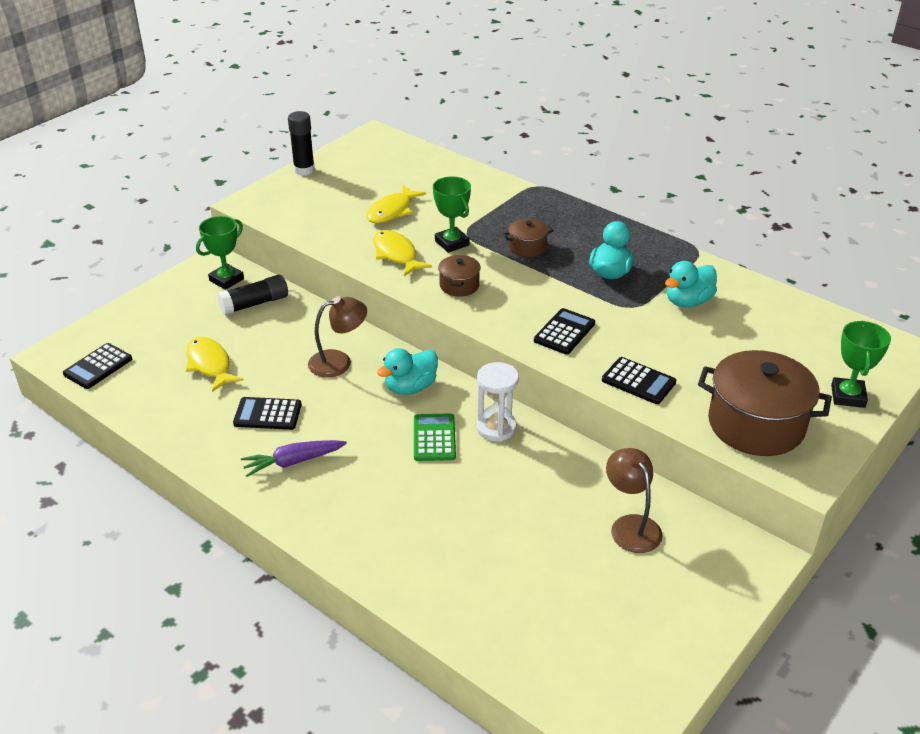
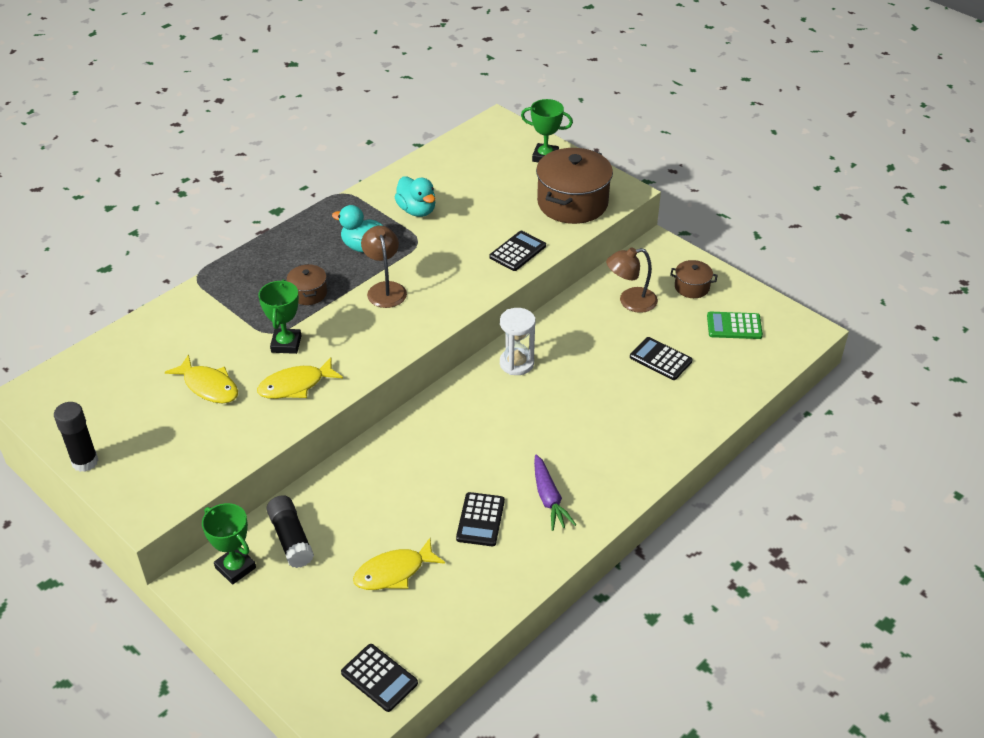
camera: 85 degrees left, 5 degrees up
(339, 362) = (408, 466): brown lamp -> brown lamp (385, 289)
(410, 387) = (455, 415): turquoise duck -> none
(434, 438) = (525, 402): green calculator -> green calculator (734, 326)
(452, 243) = (286, 344): green trophy -> green trophy turned 60 degrees counterclockwise
(459, 285) = (362, 343): brown pot -> brown pot (692, 287)
(564, 332) = (447, 284): black calculator -> black calculator (660, 359)

